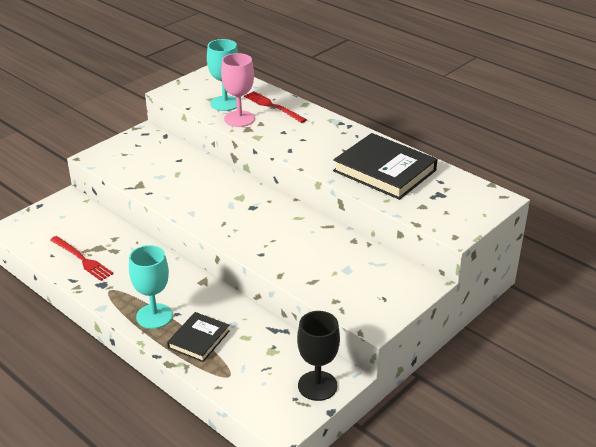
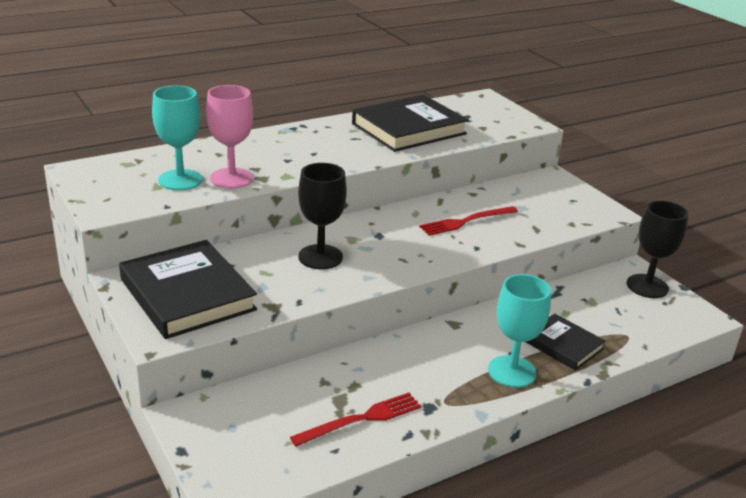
camera: 75 degrees left, 5 degrees down
(139, 154) = (187, 294): none -> black book
(207, 189) = (320, 257): none -> black goblet
(273, 106) = (219, 154): red fork -> red fork (466, 221)

